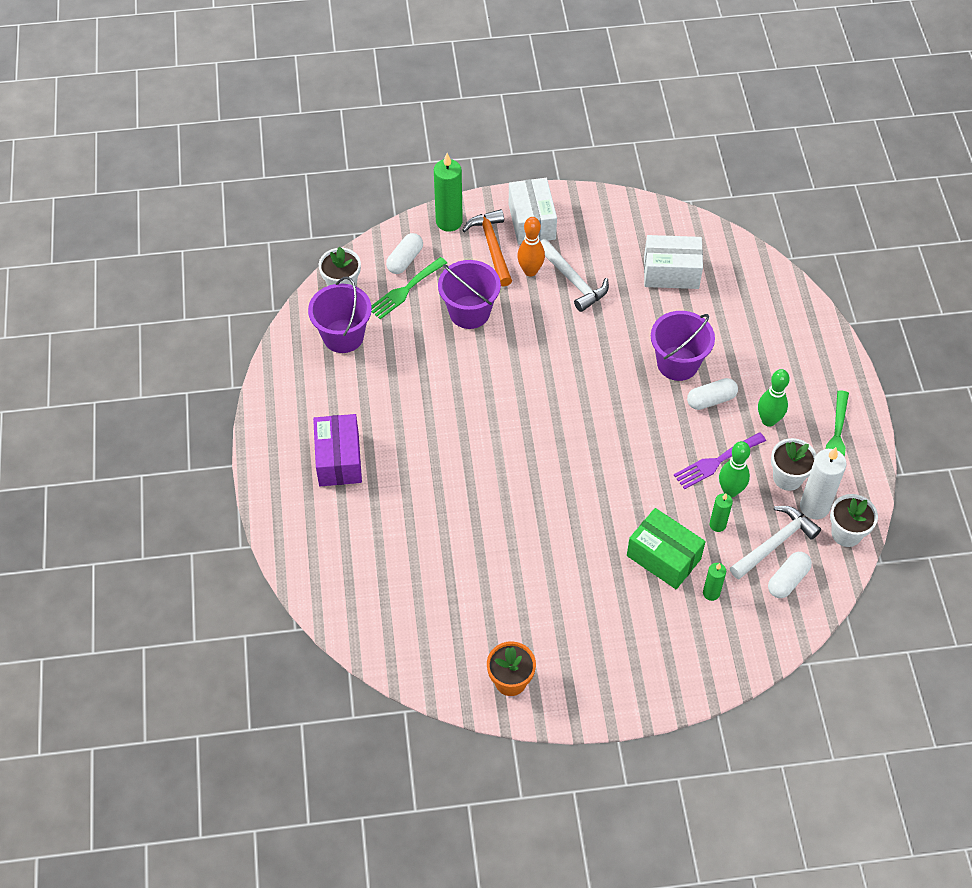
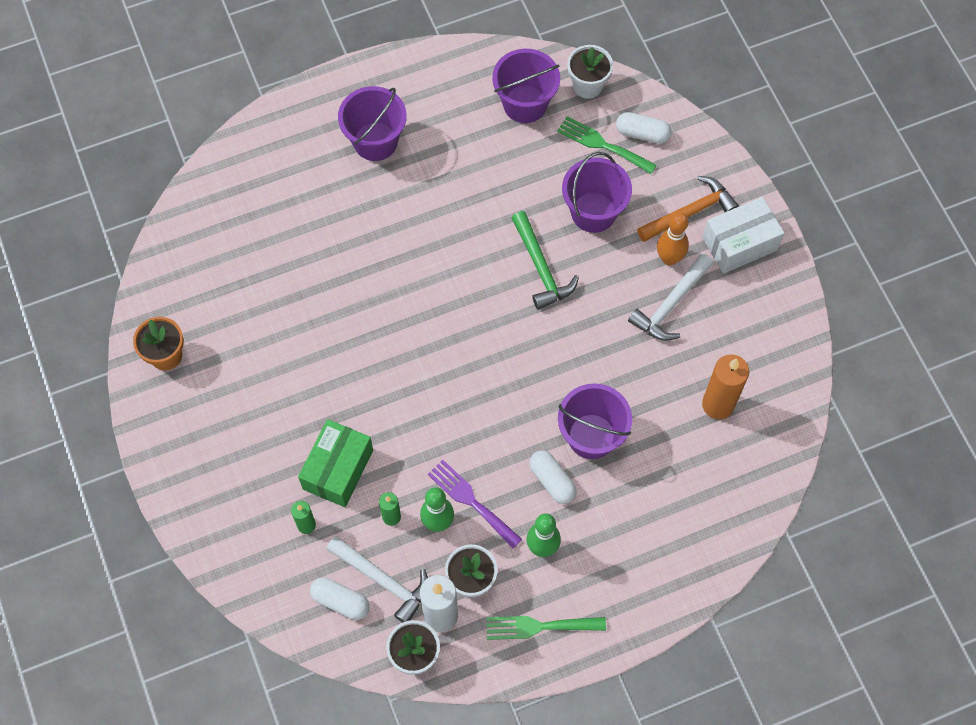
camera: 75 degrees right, 10 degrees up
(339, 459) = (375, 141): purple box -> purple bucket
(449, 221) = (709, 162): green candle -> none
(511, 362) = (541, 267): none -> green hammer
(671, 272) = (718, 404): white box -> orange candle

